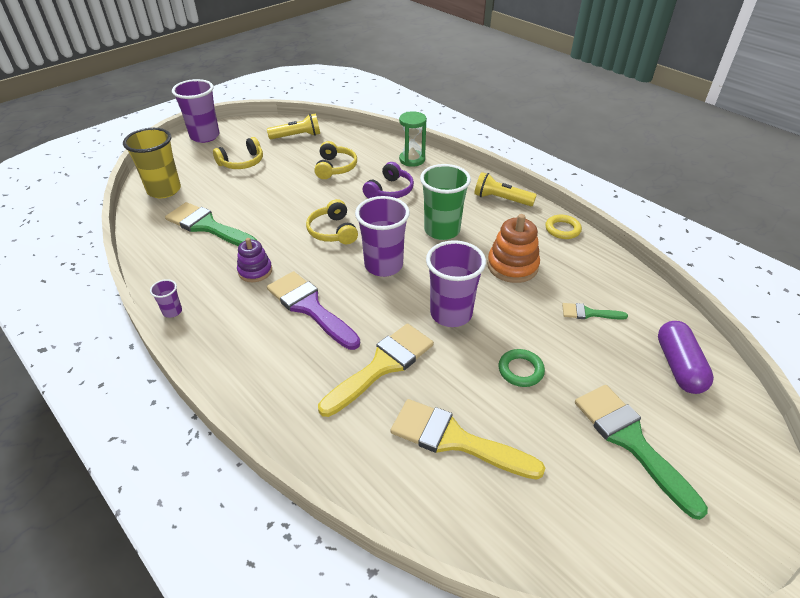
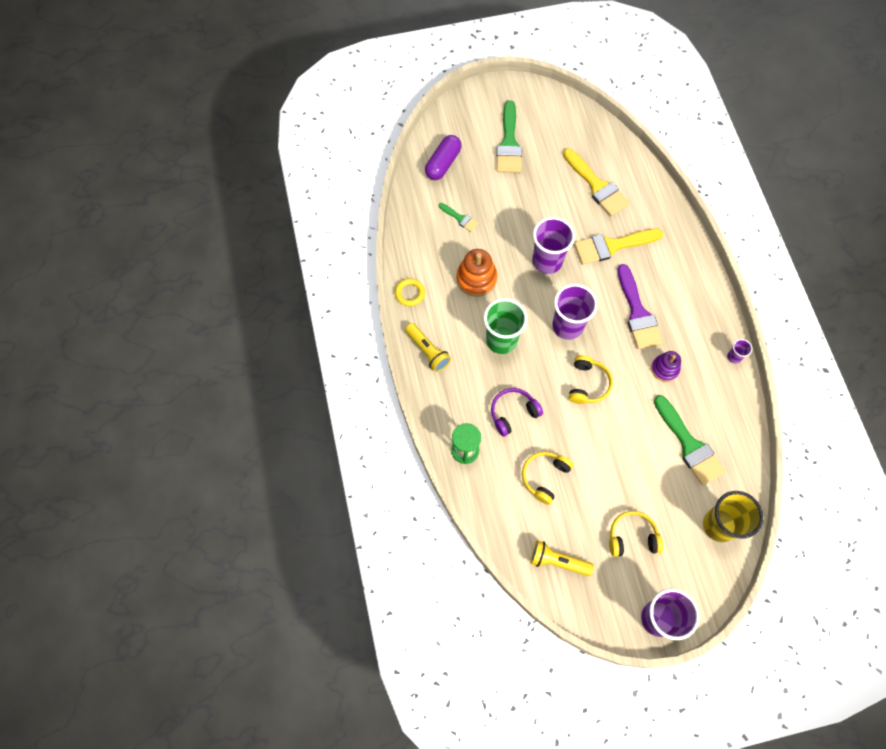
camera: 150 degrees left, 25 degrees up
(520, 370) = (533, 204): green ring -> none

